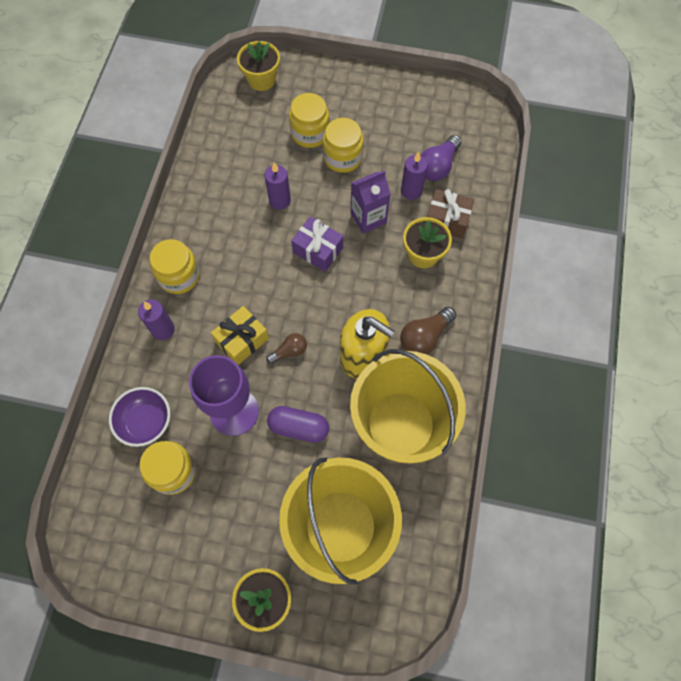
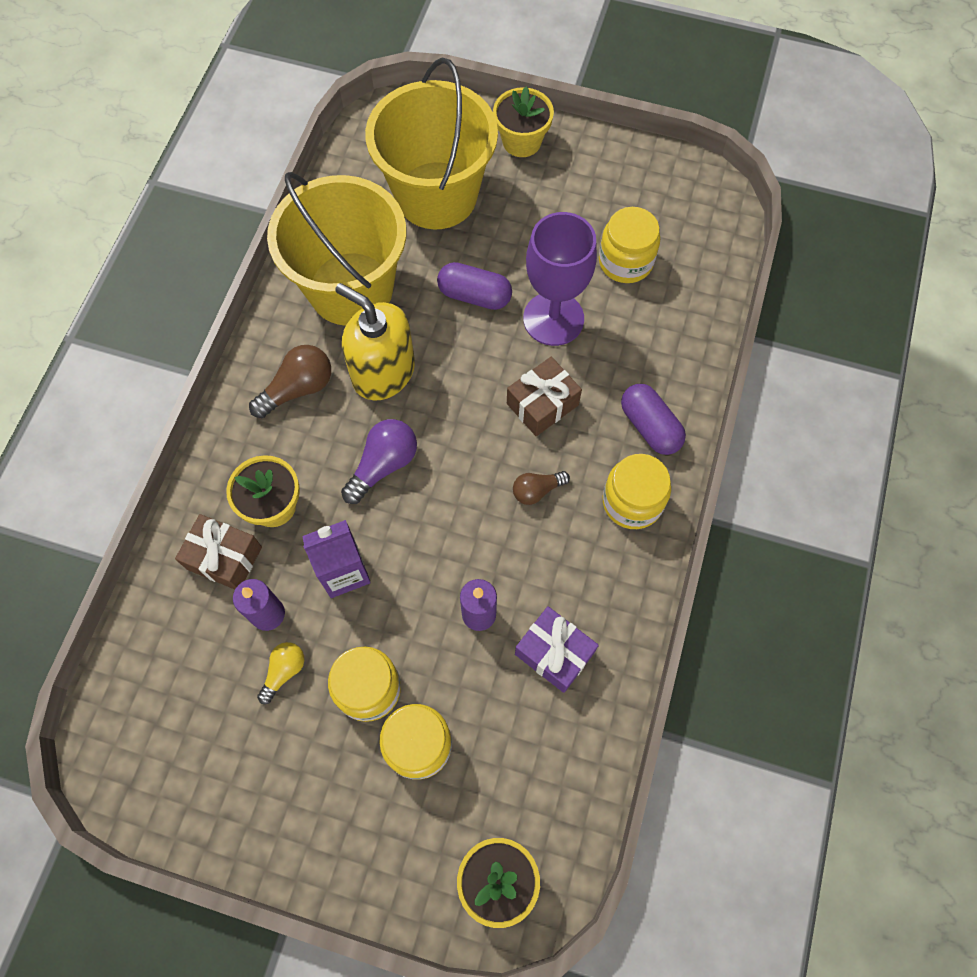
camera: 175 degrees left, 0 degrees up
(146, 422) = (662, 316): purple bowl -> none
(163, 329) = (649, 426): purple candle -> purple capsule
(242, 340) = (542, 404): yellow gift -> brown gift
(289, 351) = (480, 385): brown light bulb -> brown light bulb (537, 490)
(318, 250) = (427, 525): purple gift -> purple gift (554, 653)
(394, 162) = (284, 671): none -> yellow light bulb
(438, 166) = (214, 657): purple light bulb -> purple light bulb (383, 465)

